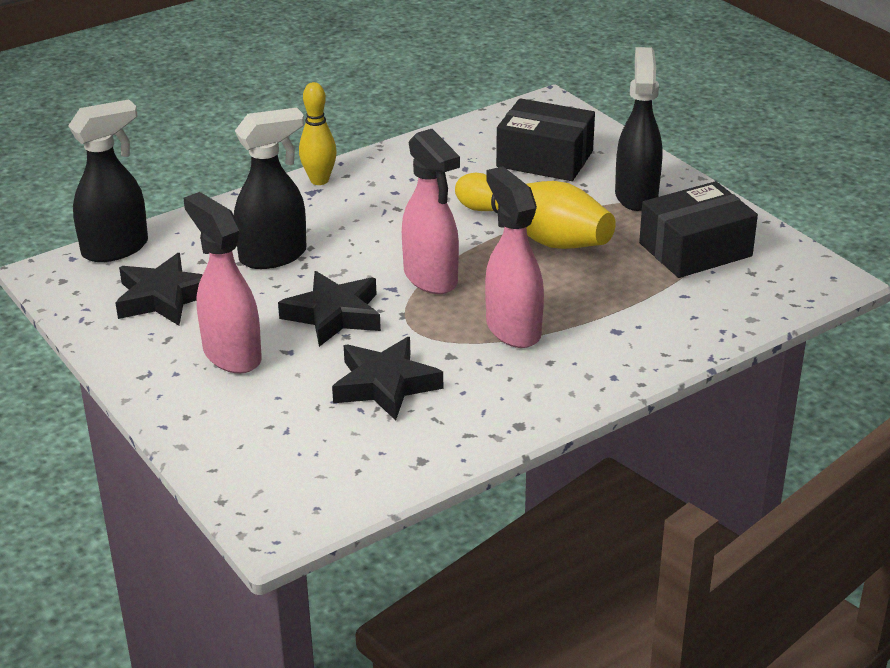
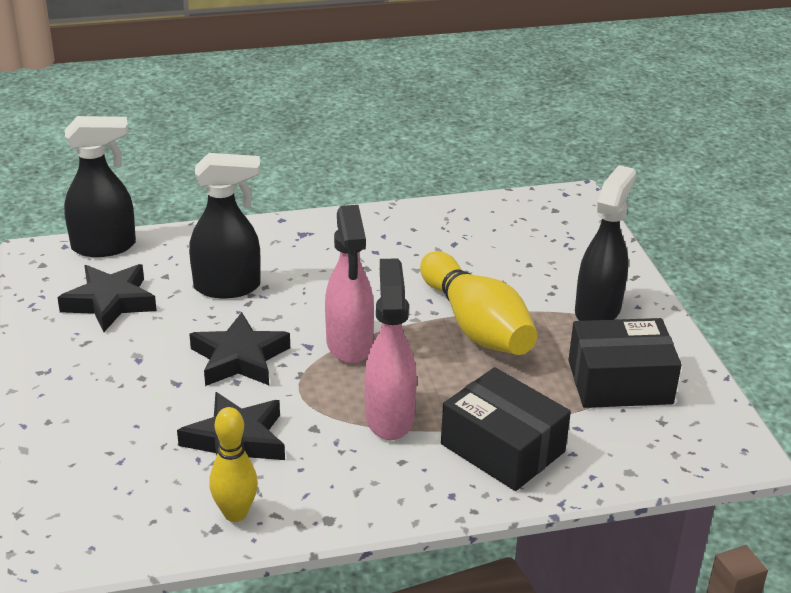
camera: 20 degrees right, 0 degrees up
(231, 355) = (126, 373): pink spray bottle -> none
(319, 180) = (316, 224): yellow bowling pin -> yellow bowling pin (235, 513)
(545, 159) = (534, 252): black box -> black box (503, 448)

